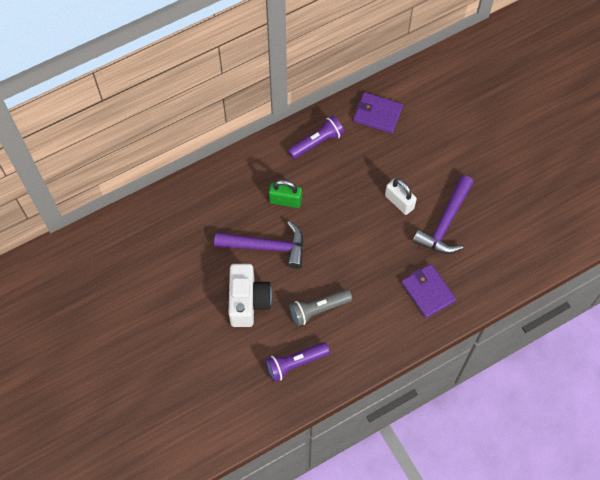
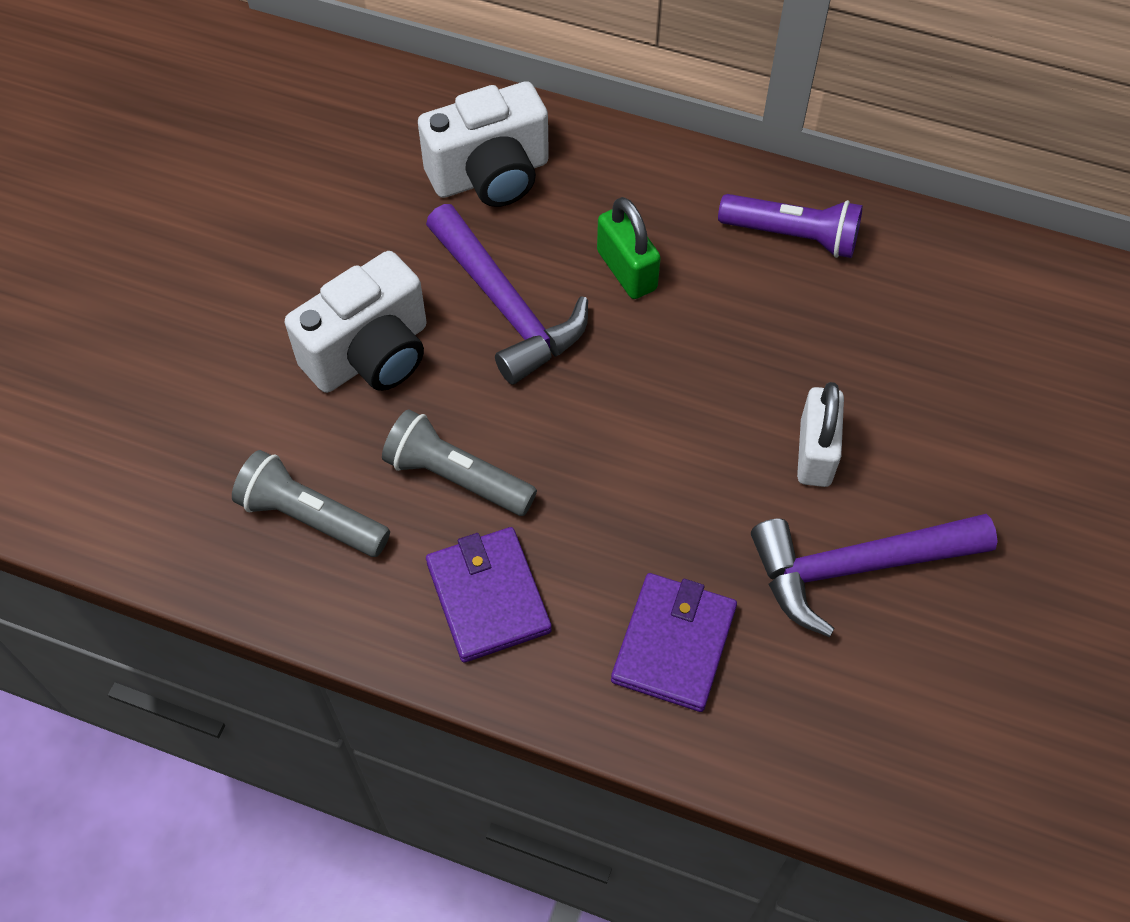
camera: 50 degrees right, 5 degrees down
(208, 211) = (490, 175): none -> white camera
(295, 363) = (311, 517): purple flashlight -> grey flashlight
(377, 114) = (955, 287): purple wallet -> purple wallet (488, 596)

